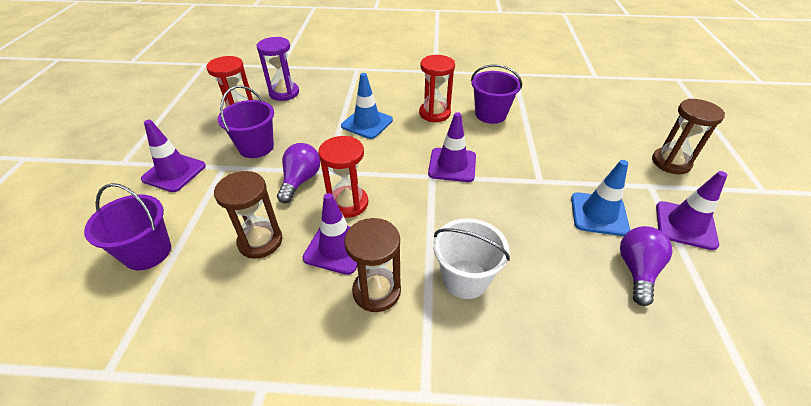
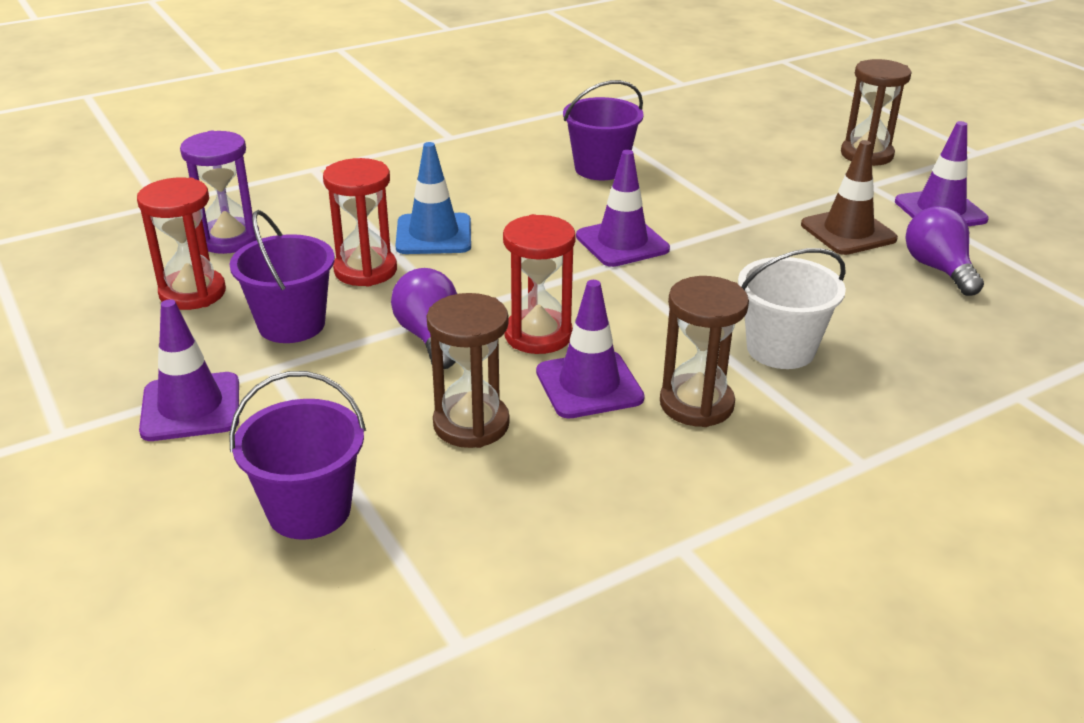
camera: 35 degrees left, 10 degrees down
(434, 113) = (520, 191): red hourglass -> red hourglass (365, 270)
(598, 214) = (848, 232): blue traffic cone -> brown traffic cone

